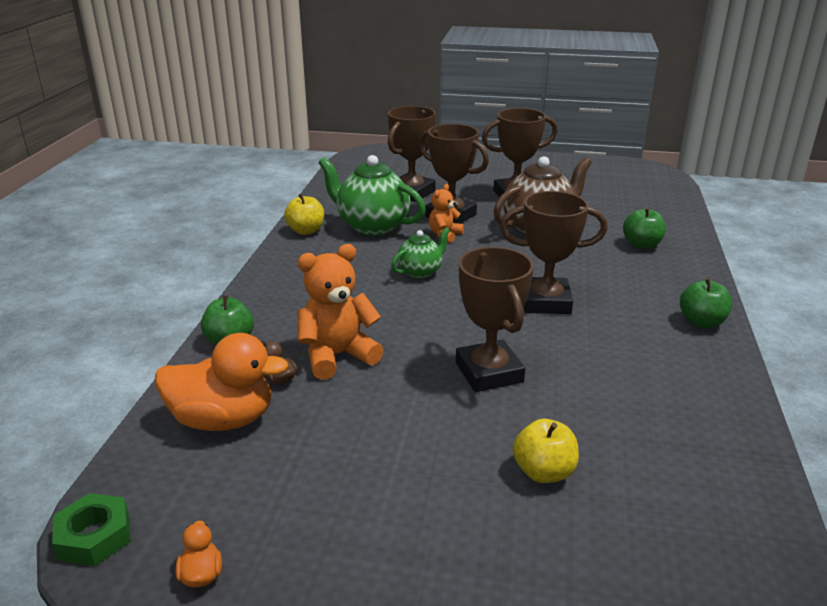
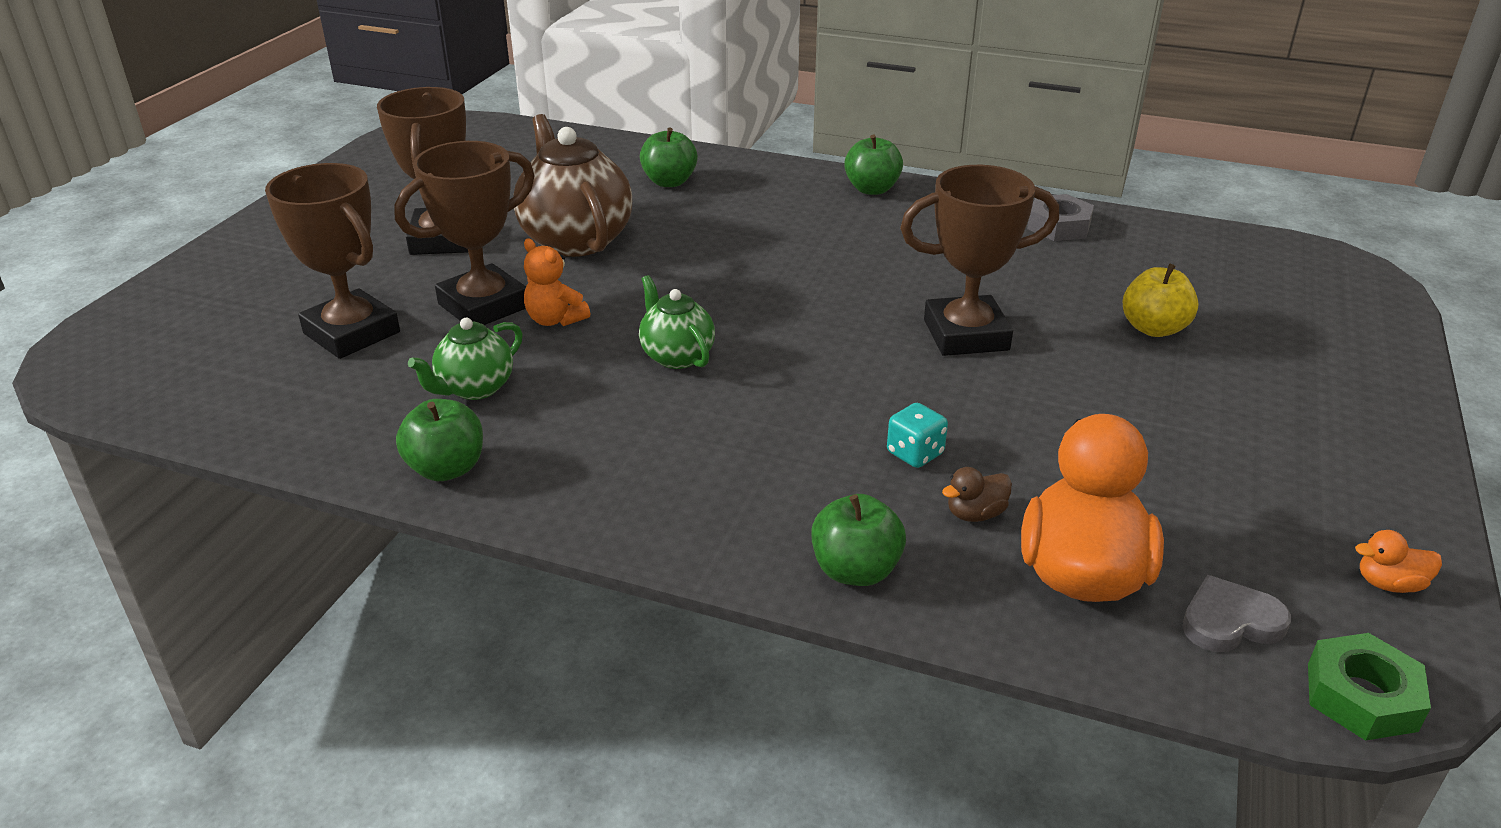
camera: 80 degrees left, 5 degrees up
(172, 481) = (1230, 621): none -> grey heart
(306, 231) = (446, 468): yellow apple -> green apple
(337, 356) = (915, 454): orange teddy bear -> turquoise dice
(372, 226) = (474, 388): green teapot -> green teapot, size x0.55
(545, 302) = (800, 270): brown trophy -> none
(710, 422) = (1058, 226): none -> grey nut

